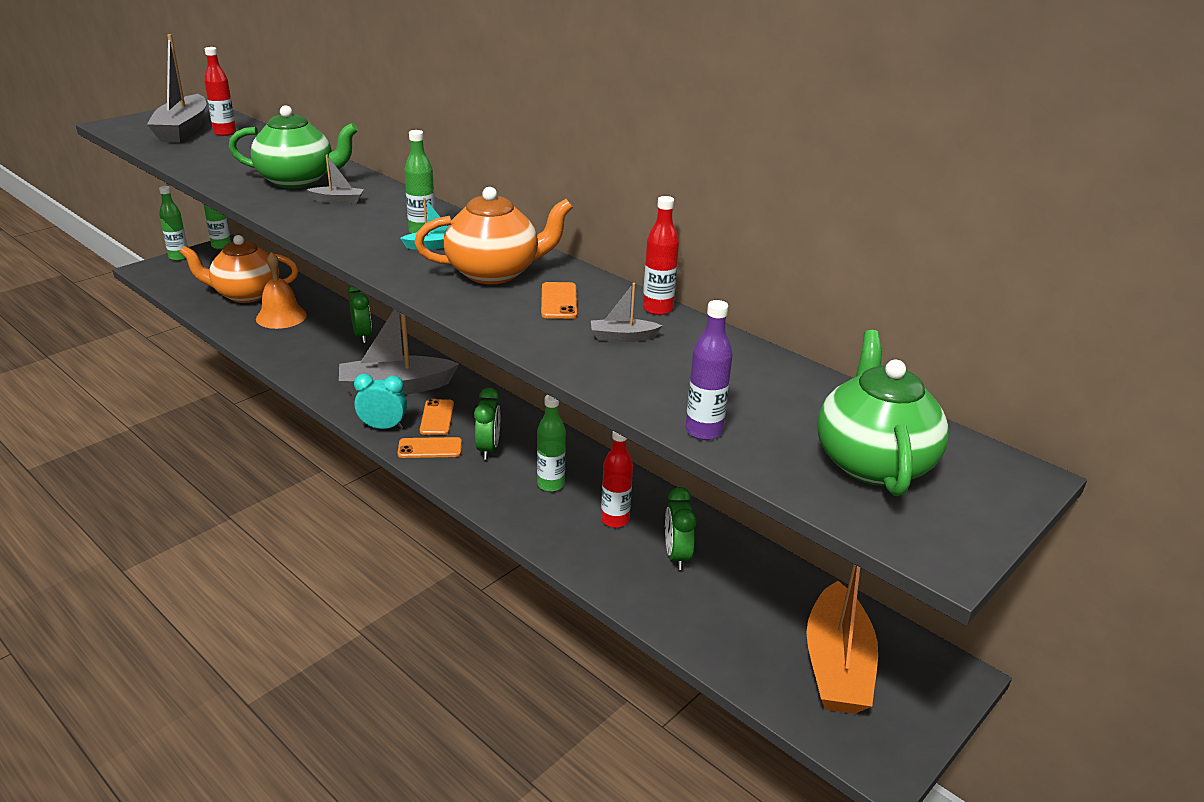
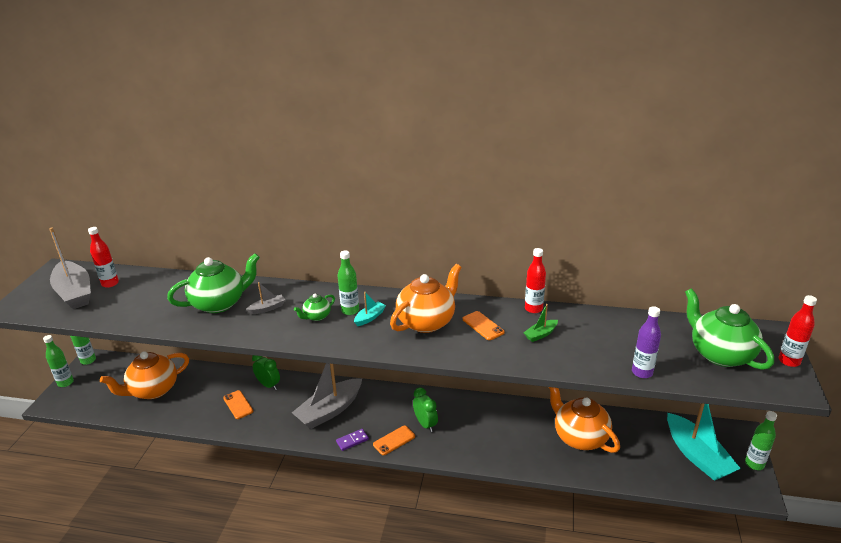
camera: 30 degrees left, 0 degrees up
(281, 316) = (198, 395): orange bell -> none
(377, 225) = (316, 316): none -> green teapot
(383, 427) = (352, 441): turquoise clock -> purple domino
(437, 417) = (376, 418): orange phone -> orange phone (238, 405)
(550, 484) = (480, 429): green bottle -> green bottle (754, 464)
(615, 520) = (532, 432): red bottle -> red bottle (789, 361)
(623, 337) = (541, 334): grey boat -> green boat
(676, 555) = (579, 437): green clock -> orange teapot
(836, 665) = (697, 455): orange boat -> turquoise boat

